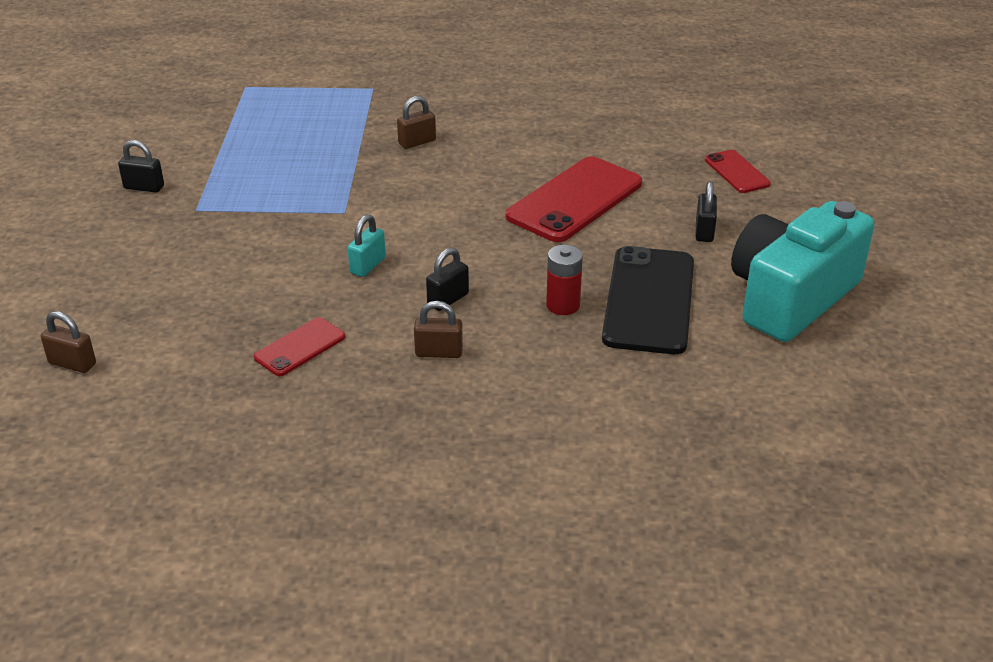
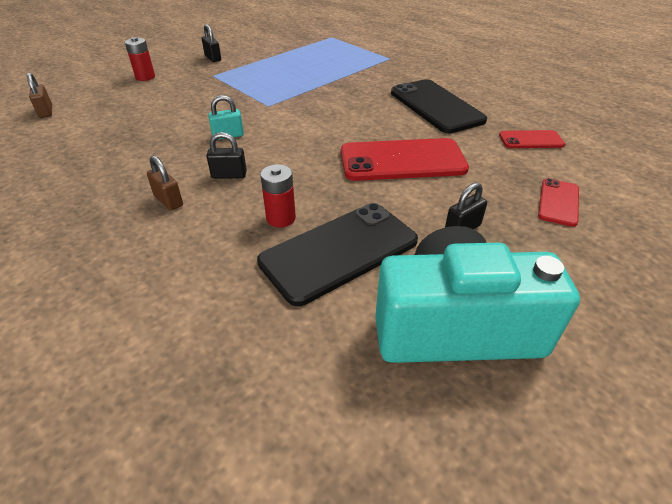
camera: 45 degrees right, 5 degrees up
(105, 256) = (145, 77): none -> red battery
(300, 347) = (123, 156): red phone -> red phone (531, 140)
(417, 142) = (366, 90): brown padlock -> none
(516, 128) = (436, 106): none -> black phone

